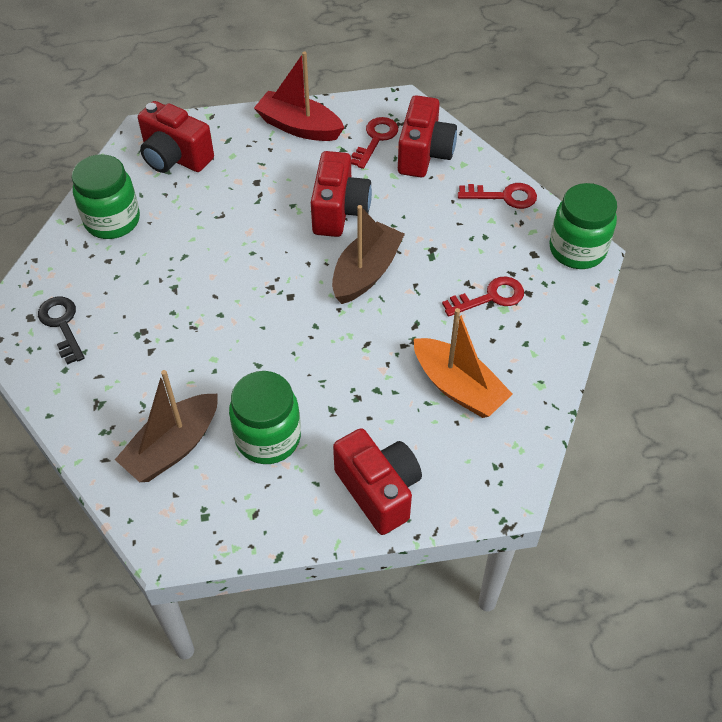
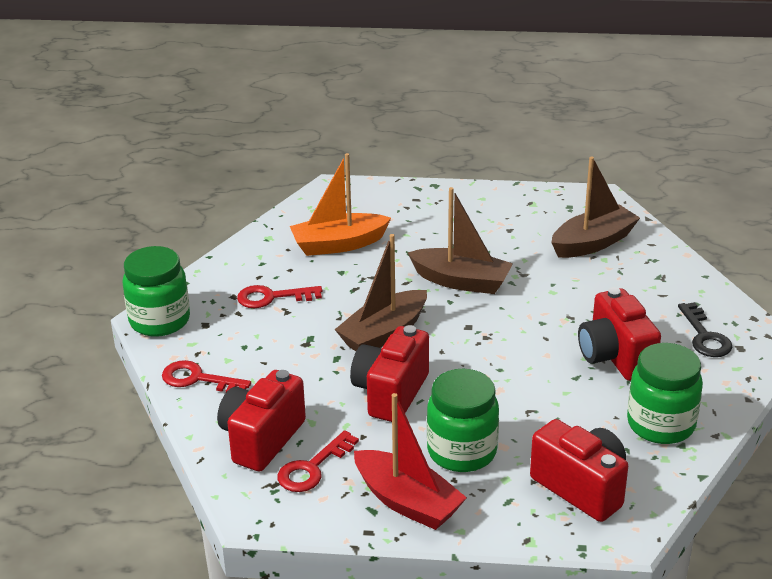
camera: 165 degrees left, 20 degrees down
(268, 438) = (511, 238): green jar -> green jar (462, 452)
(310, 355) = (461, 281): none -> brown boat
(379, 490) = (431, 201): red camera -> red camera (615, 357)
(458, 387) = (338, 244): orange boat -> orange boat turned 75 degrees counterclockwise

